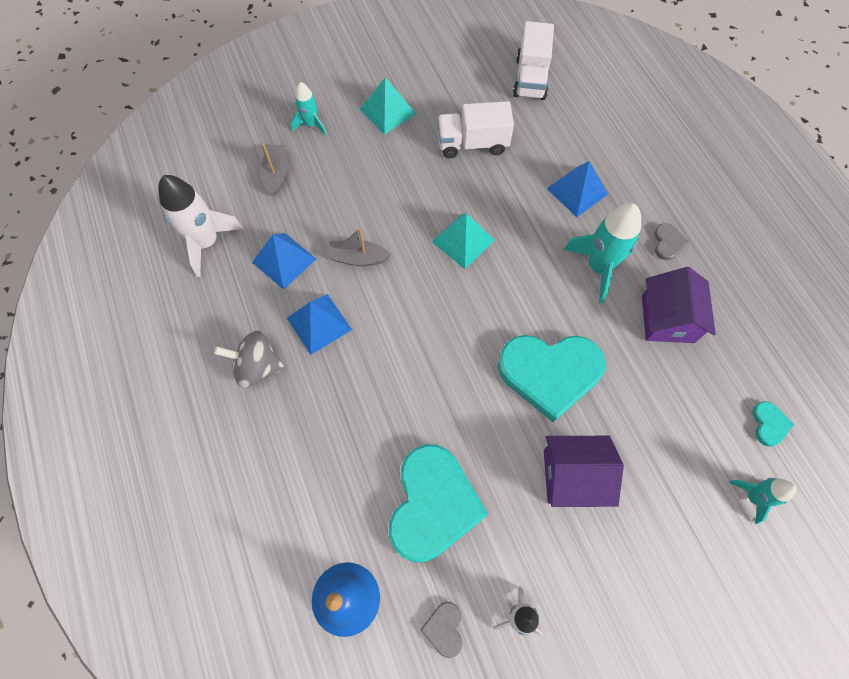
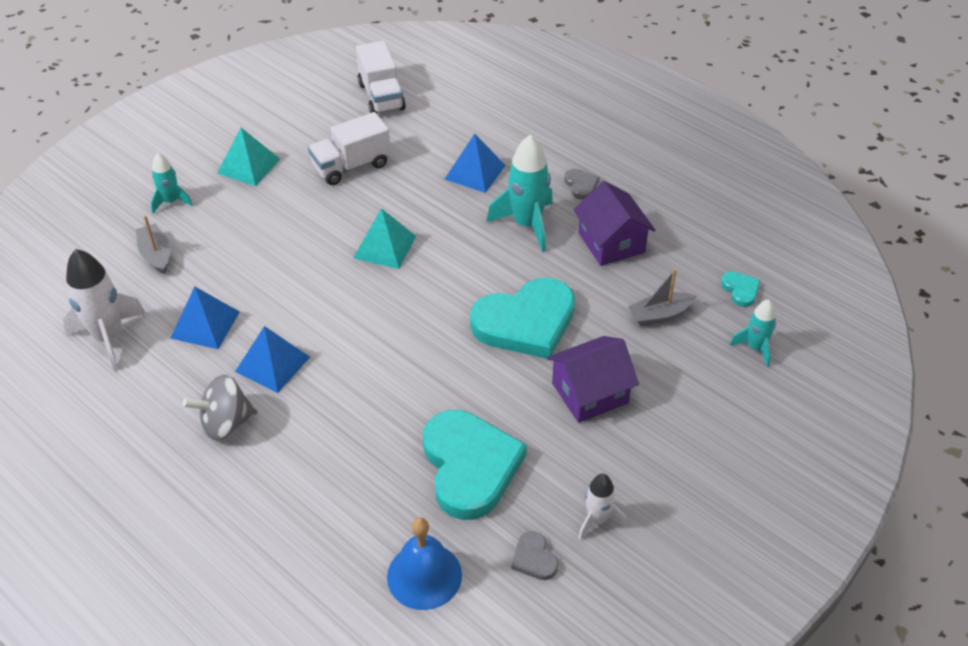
camera: 25 degrees left, 20 degrees down
(358, 258) = (284, 296): grey boat -> grey boat (660, 315)

